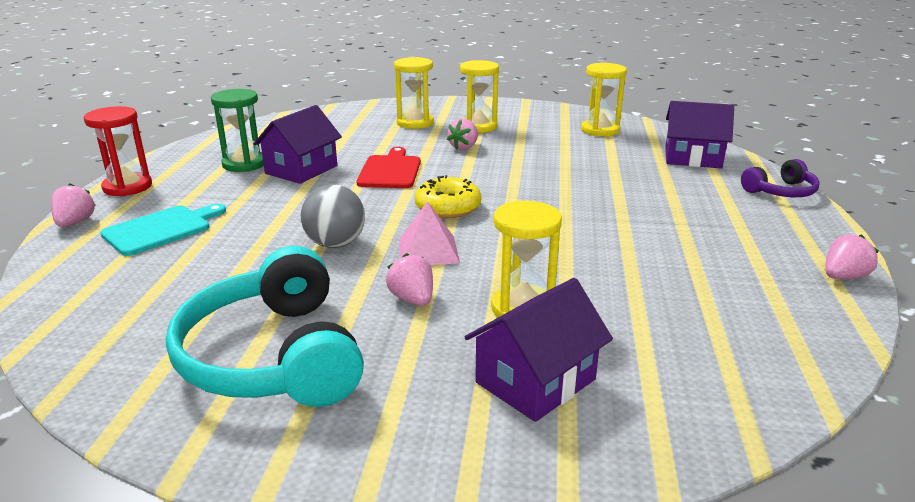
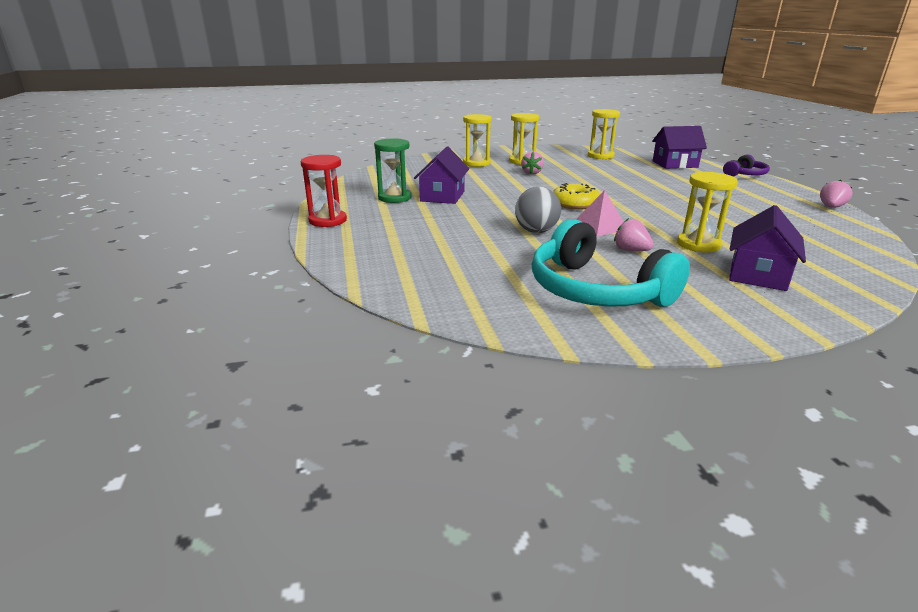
camera: 20 degrees left, 0 degrees up
(75, 223) = (325, 245): pink strawberry -> none
(161, 229) = (400, 240): turquoise cutting board -> none
(390, 171) = (505, 190): red cutting board -> none

